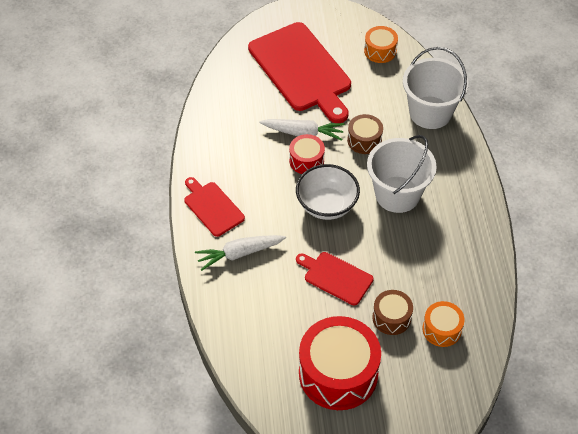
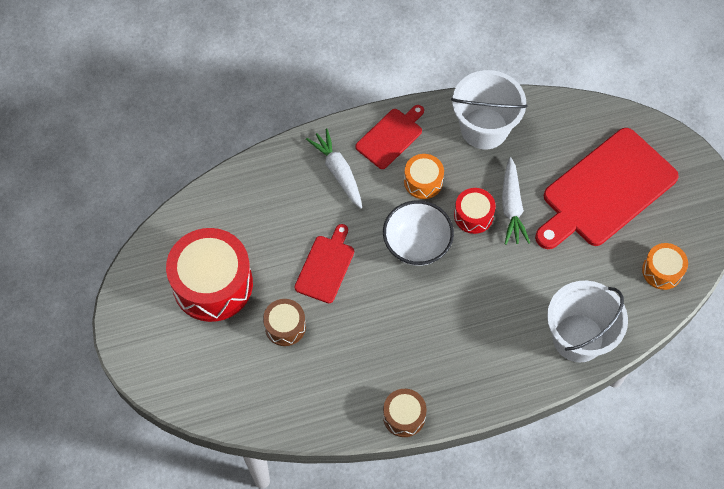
camera: 80 degrees right, 10 degrees up
(364, 140) = (517, 271): brown drum -> brown drum (404, 416)
(397, 194) = (447, 314): white bucket -> white bucket (484, 128)
(441, 329) = (279, 378): orange drum -> orange drum (423, 181)

